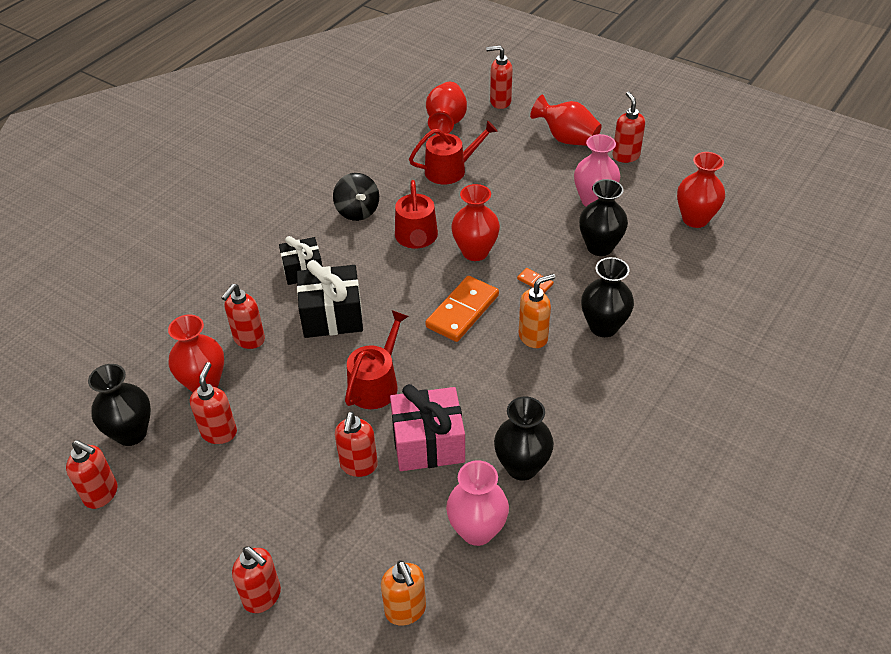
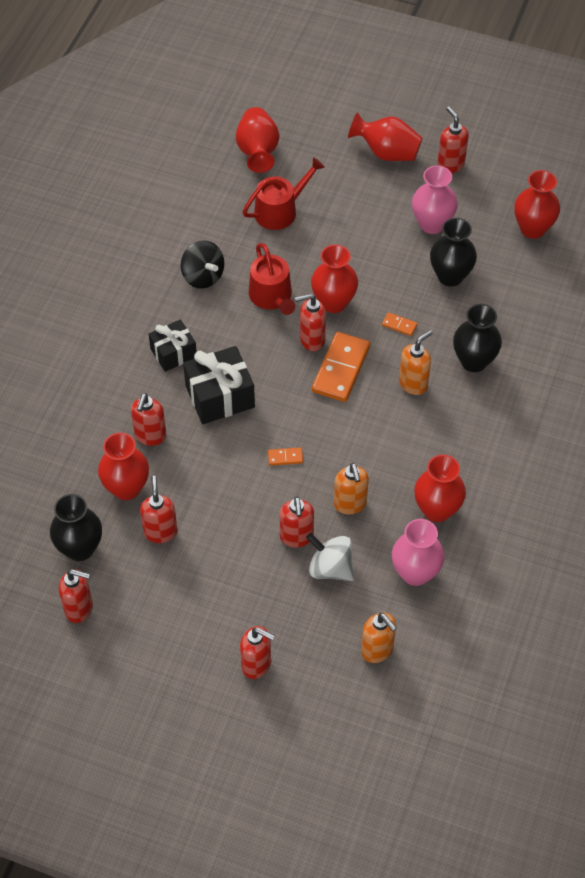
camera: 15 degrees left, 10 degrees up
(376, 384) = (285, 457): red watering can -> orange domino
(384, 506) = (330, 568): none -> white spinning top
(428, 443) = (350, 504): pink gift -> orange soap dispenser
(500, 102) = (305, 116): red soap dispenser -> red soap dispenser (311, 340)
(522, 467) = (437, 510): black vase -> red vase

